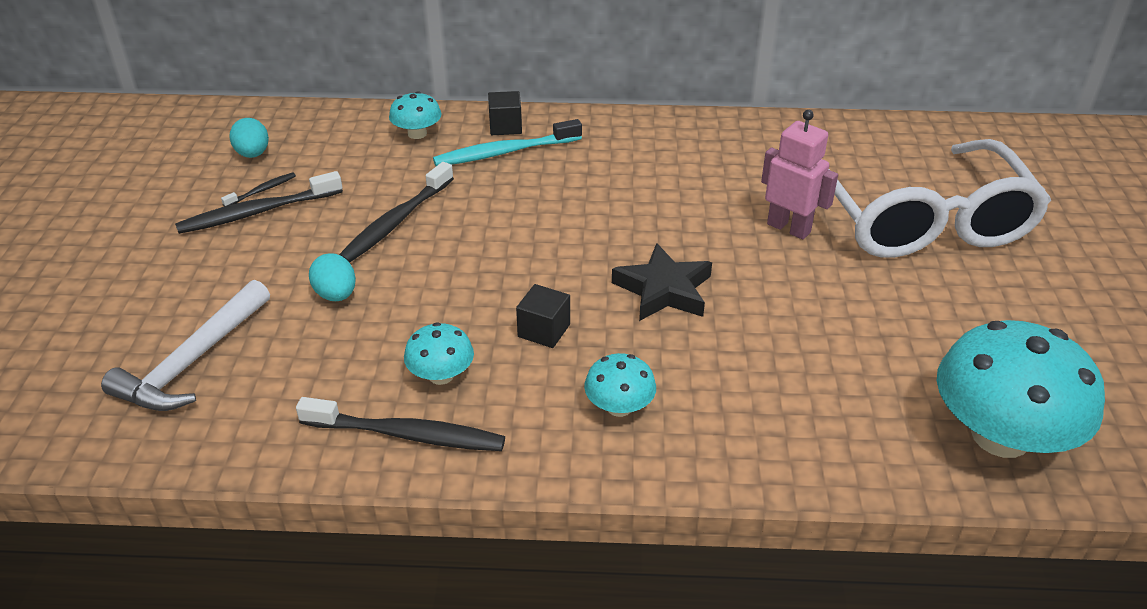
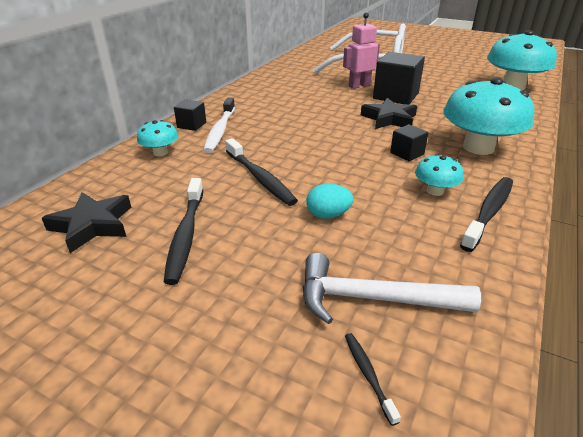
camera: 65 degrees left, 5 degrees down
(193, 361) = (374, 299): white hammer -> white hammer turned 135 degrees clockwise
(253, 154) = (92, 225): turquoise egg -> black star
(262, 190) = (155, 228): black toothbrush -> black toothbrush (368, 375)
(505, 152) = (220, 130): turquoise toothbrush -> white toothbrush
(619, 407) = (478, 147): turquoise mushroom -> turquoise mushroom, size x2.09
(778, 279) = (396, 96): none -> black cube

